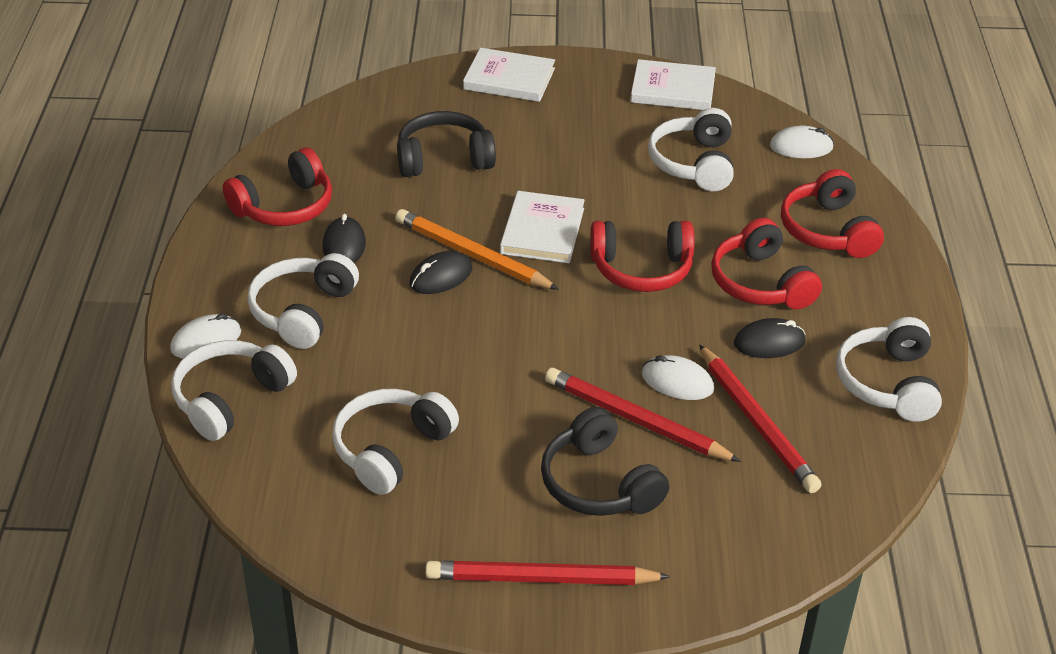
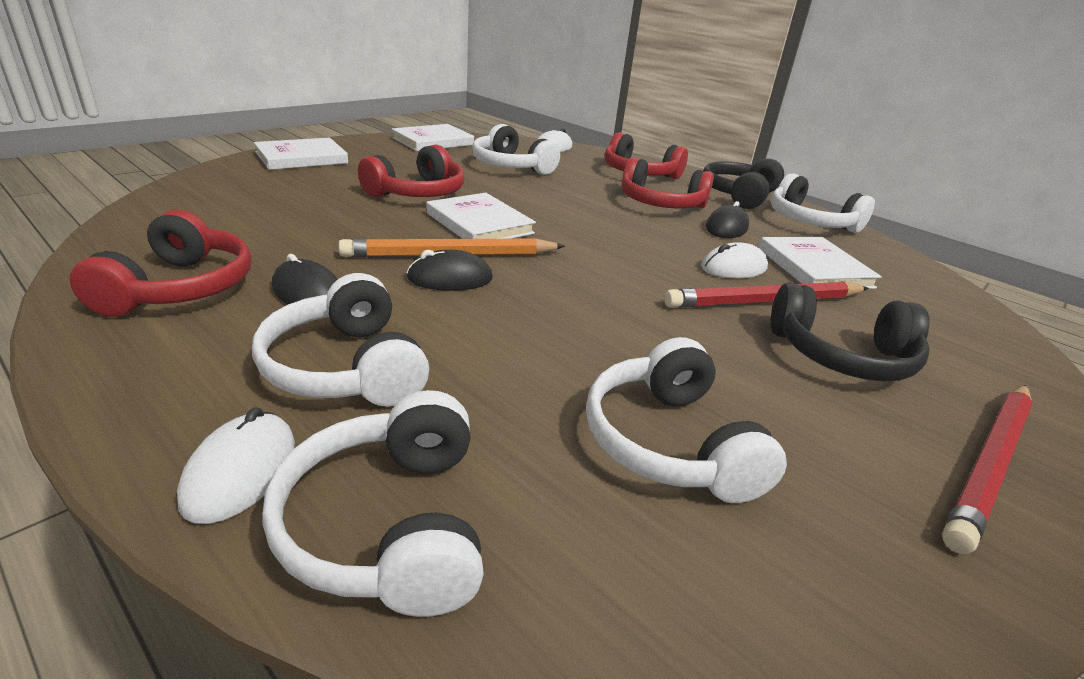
camera: 50 degrees left, 10 degrees down
(441, 277) = (450, 278): black mouse -> black mouse turned 75 degrees clockwise
(444, 159) = (318, 208): black headphones -> black headphones (739, 195)
(641, 269) = (586, 220): red headphones -> red headphones (417, 193)
(757, 422) = (814, 267): red pencil -> white book

